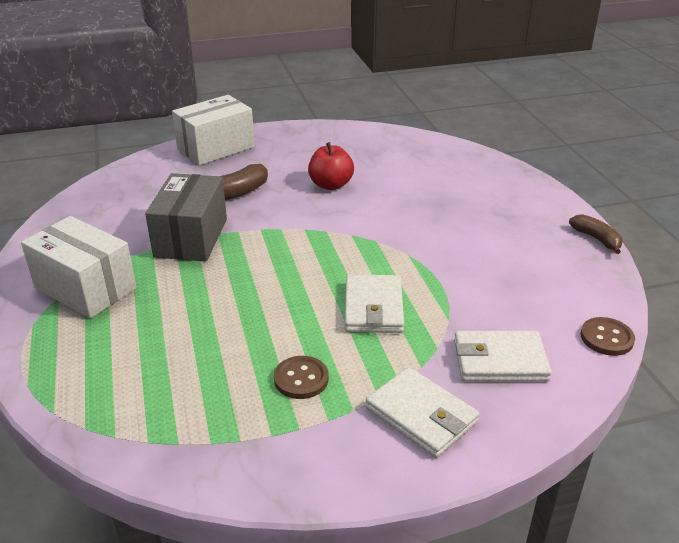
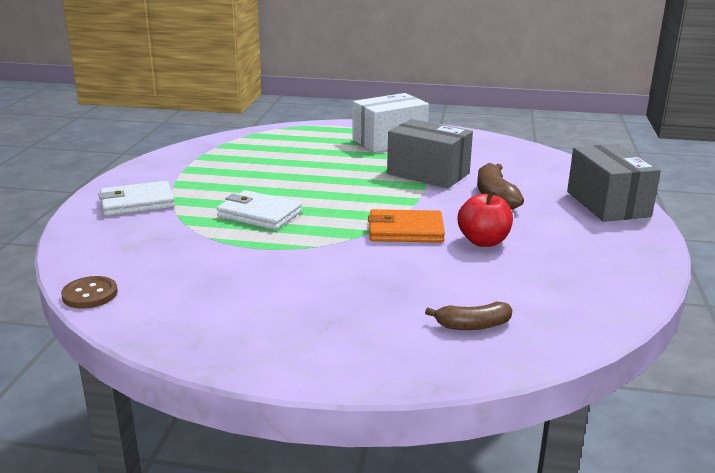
camera: 115 degrees right, 10 degrees down
(216, 148) = (607, 204): white box -> grey box
(301, 379) = (219, 179): brown button -> none
(340, 220) = (405, 231): none -> orange wallet
(499, 361) = (139, 241): white wallet -> none
(596, 239) = (221, 364): brown banana -> brown banana (473, 325)

